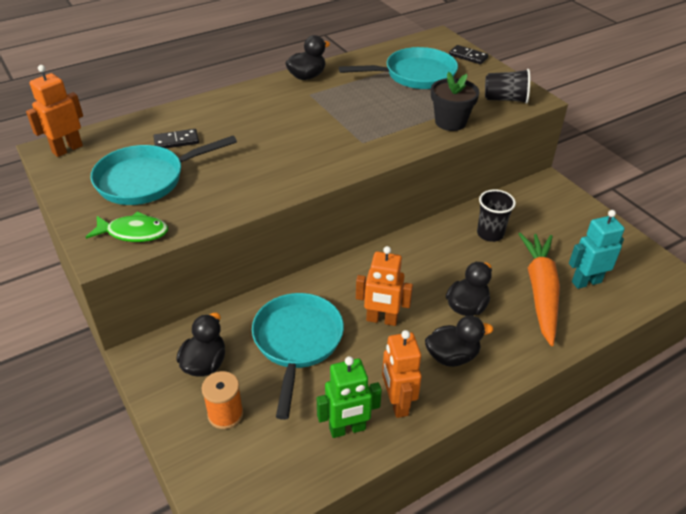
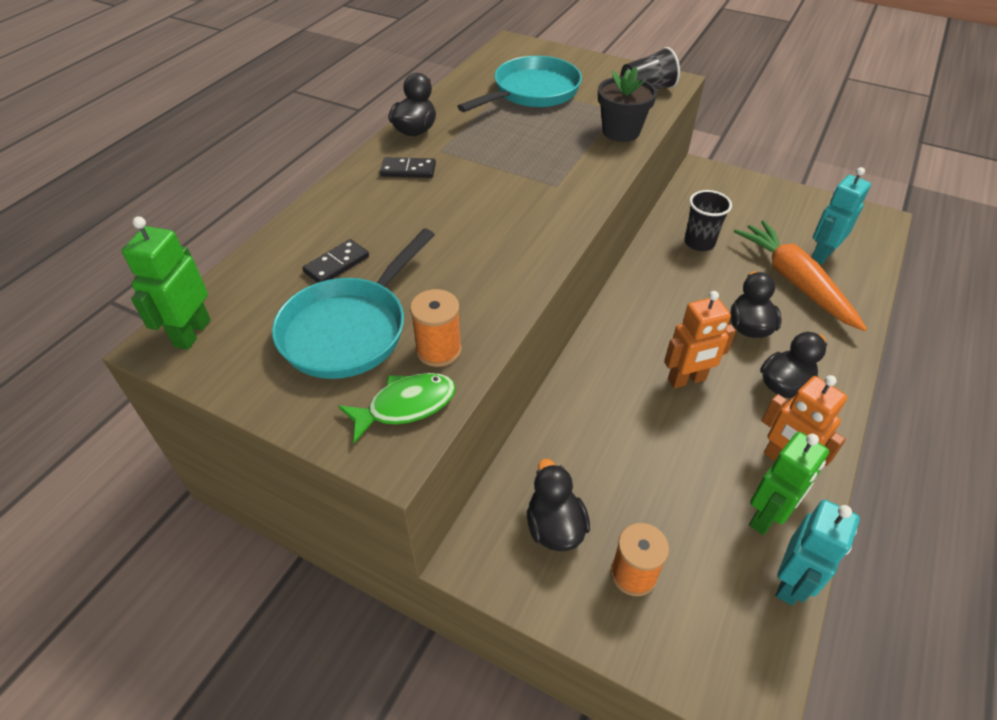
camera: 30 degrees left, 5 degrees up
(67, 149) = (192, 333): orange robot -> green robot
(182, 211) = (438, 350): none -> orange spool
(297, 342) = (629, 448): turquoise pan -> none
(321, 475) = (791, 583): none -> turquoise robot
(468, 56) = (563, 56): black domino -> black domino (408, 170)

